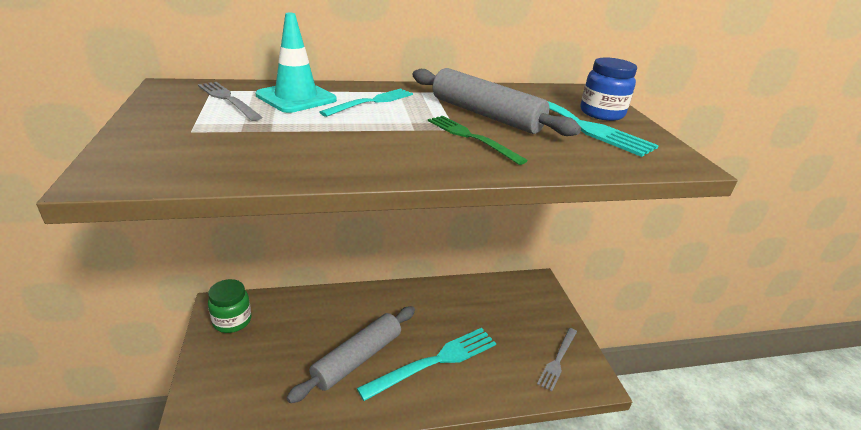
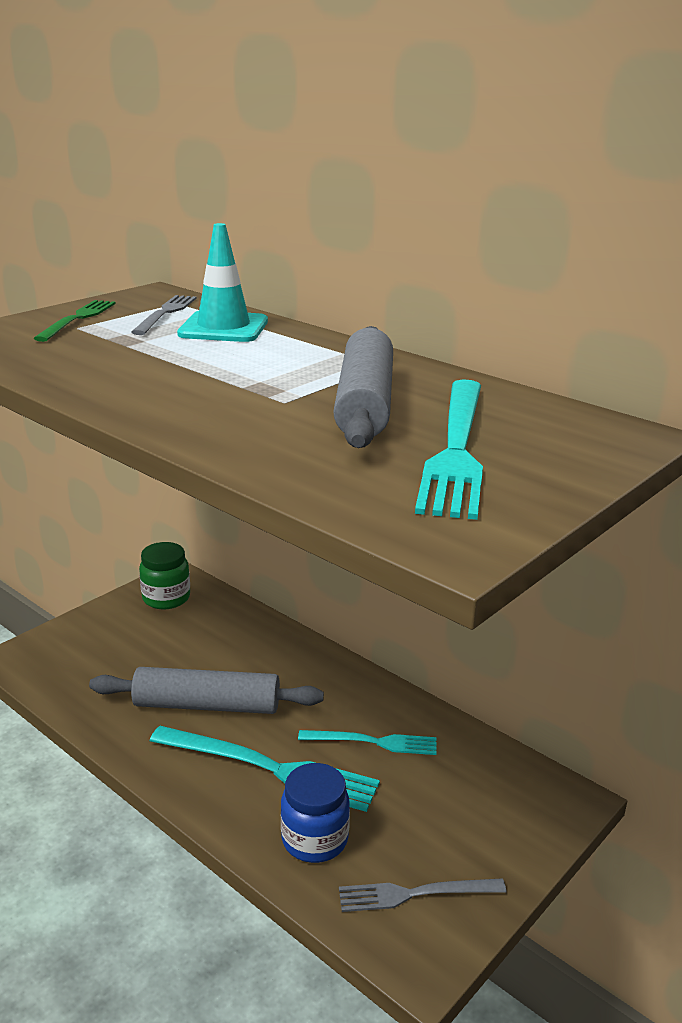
camera: 55 degrees right, 5 degrees down
(371, 102) = (279, 352): turquoise fork -> turquoise fork (372, 742)
(472, 138) = (272, 414): green fork -> green fork (77, 319)
(601, 113) = (544, 461): blue jar -> blue jar (314, 839)

